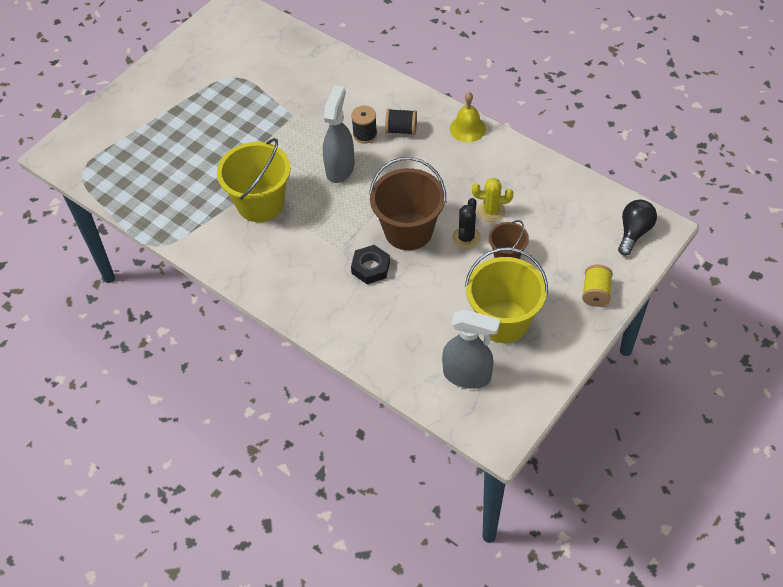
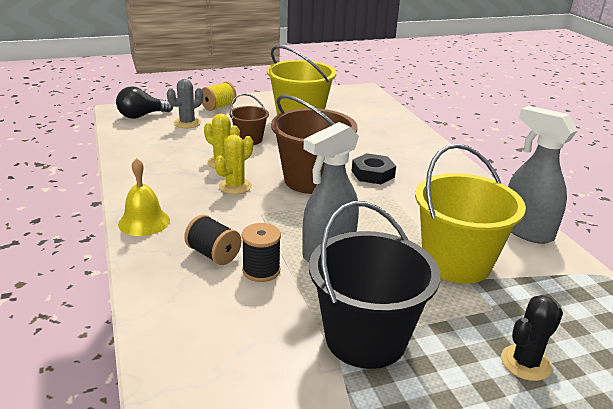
camera: 150 degrees left, 25 degrees down
(281, 125) = (365, 338): none -> black bucket
(452, 191) = (235, 186): none -> yellow cactus
(466, 238) = (267, 158): black cactus -> black cactus (525, 363)
(467, 375) = (355, 110): grey spray bottle -> grey spray bottle (525, 231)
(584, 246) = (187, 123): none -> grey cactus

